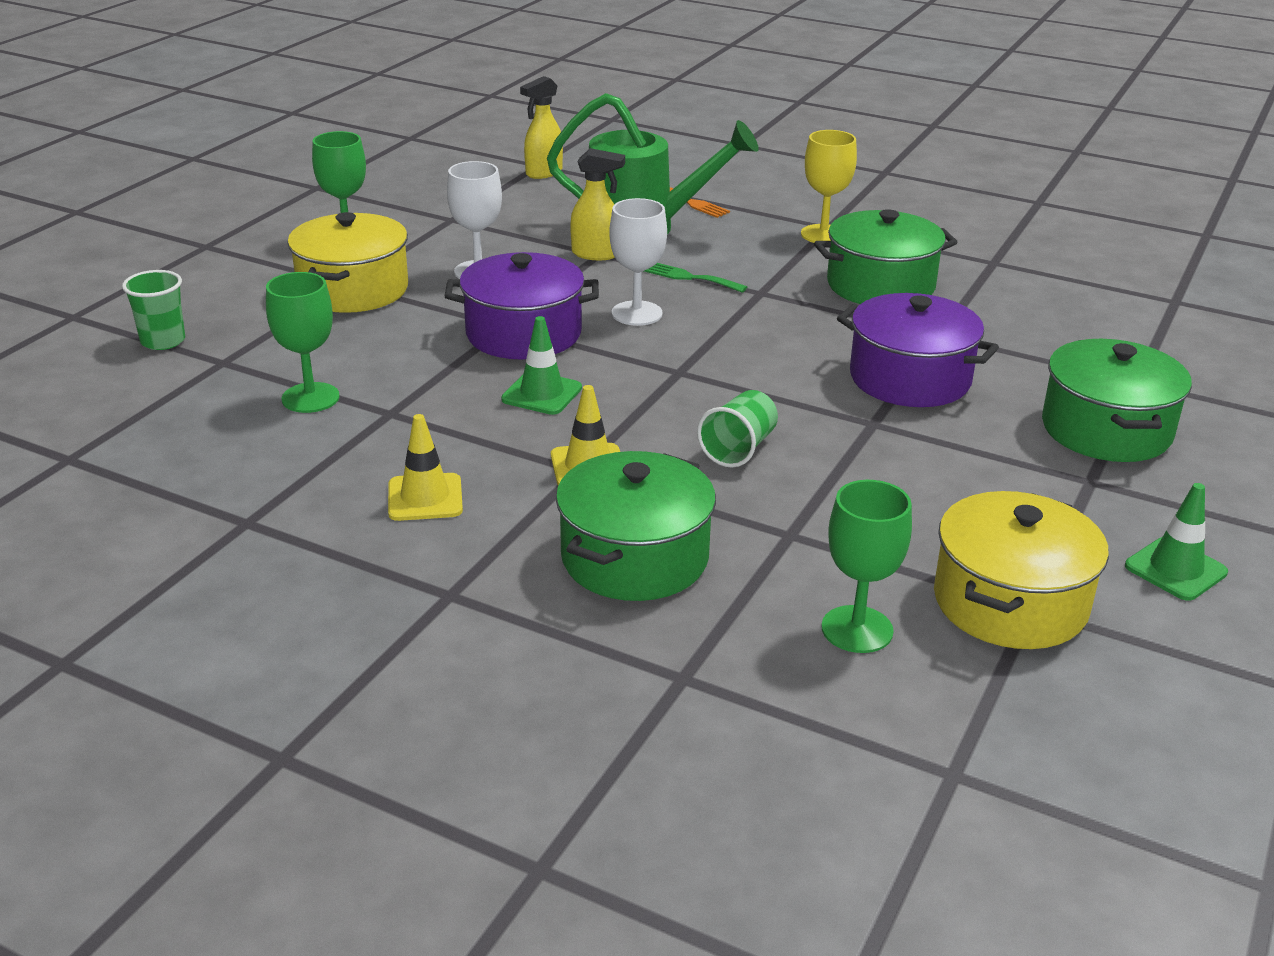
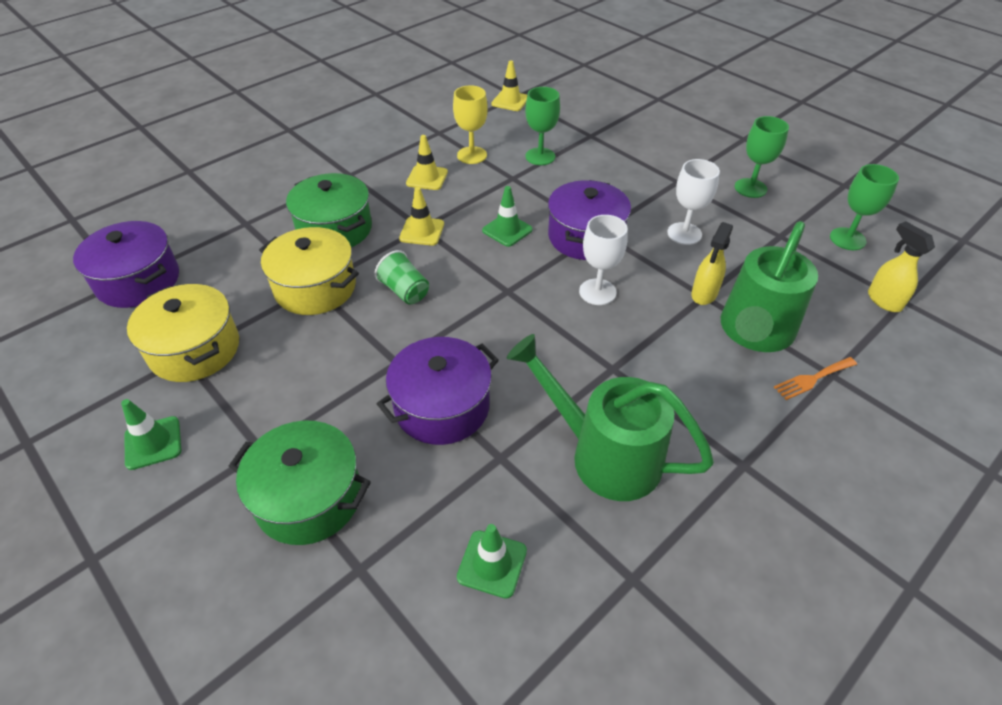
camera: 110 degrees right, 15 degrees up
(93, 462) = (510, 101): none -> yellow traffic cone
(163, 341) = (620, 121): green cup -> none
(353, 290) = (668, 182): yellow pot -> yellow pot (315, 288)
(689, 277) = (650, 334): green fork -> none
(823, 234) = (724, 454): yellow goblet -> yellow goblet (472, 155)
(857, 629) = (226, 284): green goblet -> green goblet (847, 239)
(880, 285) = (603, 454): green pot -> green watering can
(935, 750) = (138, 281): none -> purple pot
(1053, 320) = (492, 564): none -> green traffic cone

